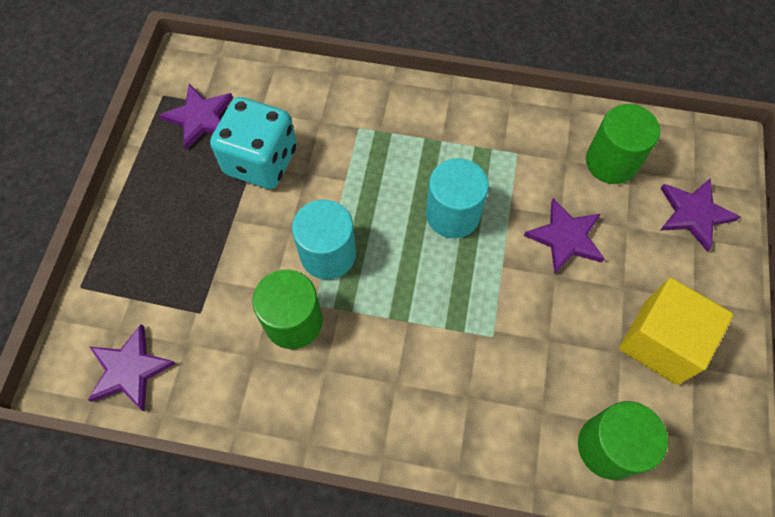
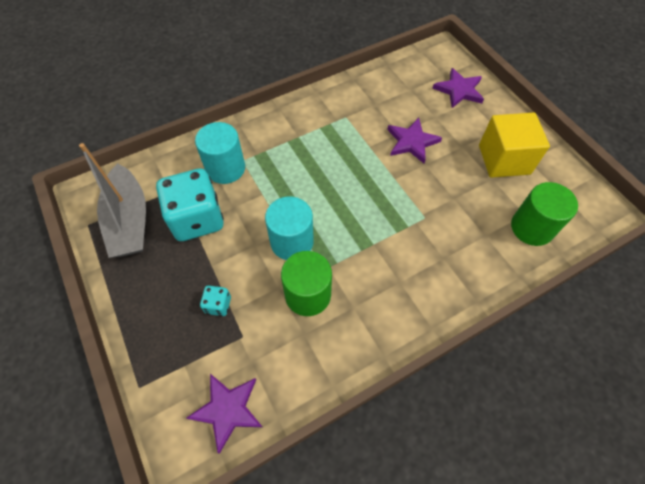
camera: 40 degrees left, 5 degrees down
(200, 118) = (130, 221): purple star -> grey boat
(205, 264) = (218, 305): none -> turquoise dice
(452, 214) = (342, 170): turquoise cylinder -> turquoise cylinder (225, 168)
(611, 162) = (397, 91): green cylinder -> none

